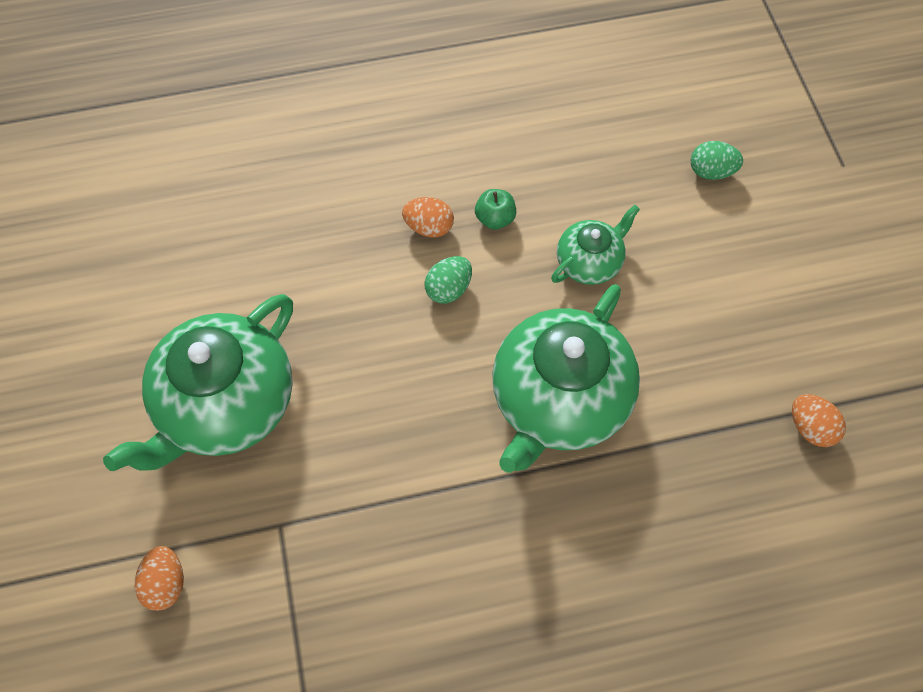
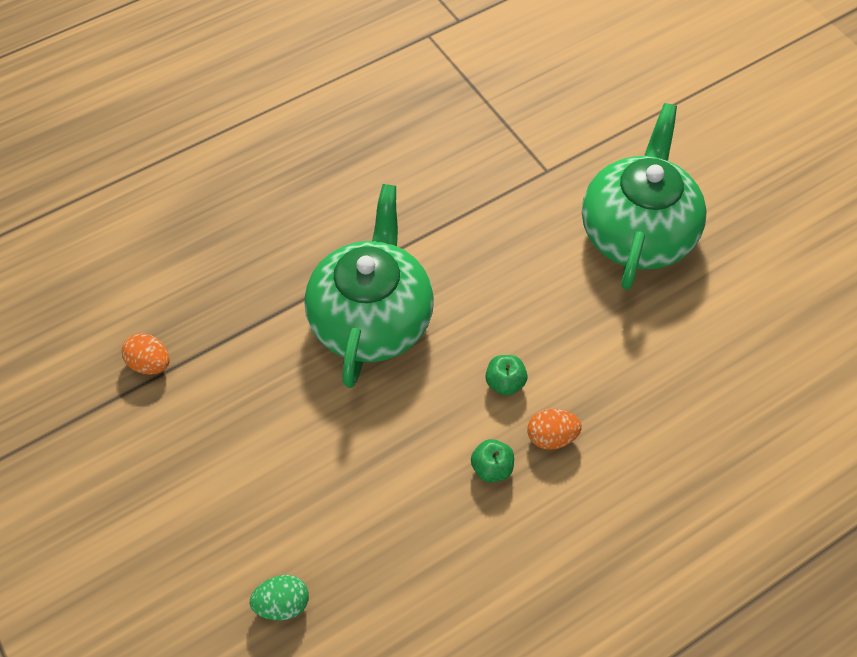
camera: 160 degrees right, 5 degrees down
(166, 583) = (603, 117): orange egg -> none
(448, 289) = (505, 382): green egg -> green apple
(589, 262) = (383, 452): green teapot -> none

